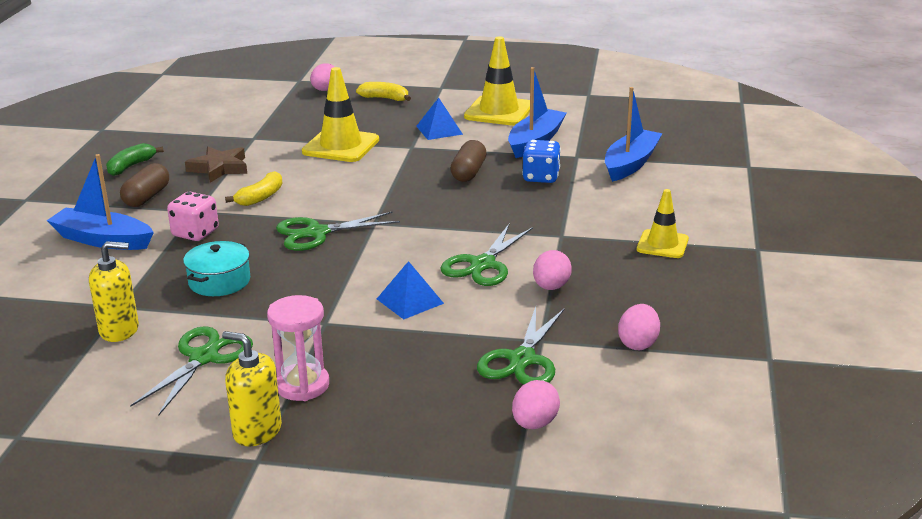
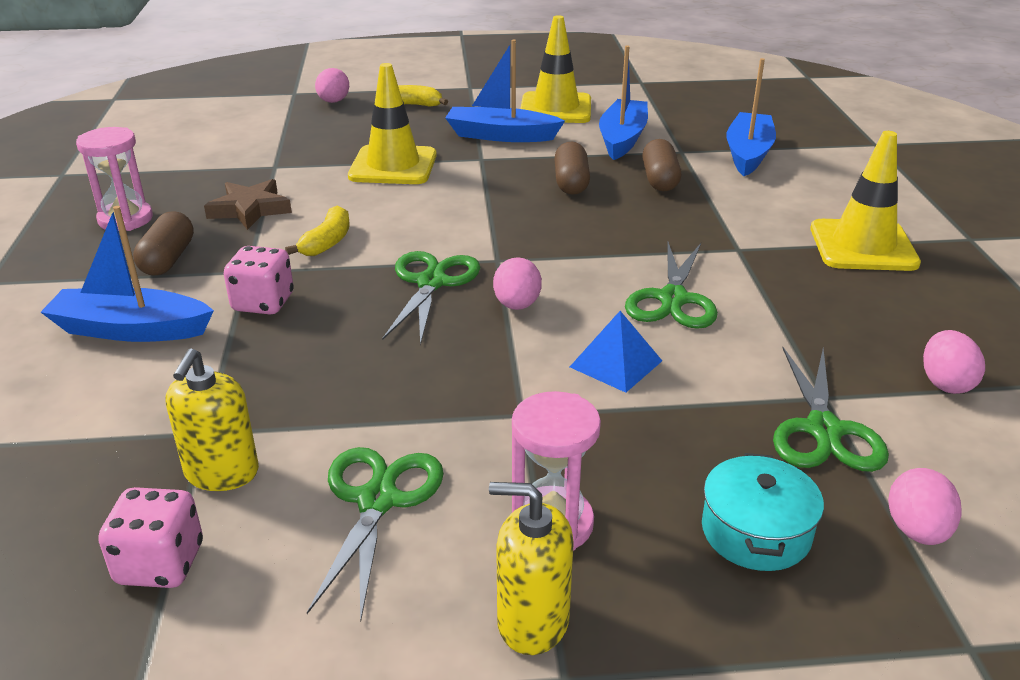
camera: 15 degrees left, 5 degrees up
(62, 371) = (160, 564): none -> pink dice
(119, 330) = (221, 473): yellow soap dispenser -> yellow soap dispenser turned 120 degrees clockwise
(131, 166) = (125, 219): green banana -> pink hourglass
(219, 281) = (335, 371): turquoise pot -> turquoise pot (755, 531)
(317, 233) = (431, 283): green scissors -> green scissors turned 135 degrees clockwise
(439, 130) = (501, 136): blue pyramid -> blue boat
(541, 177) = (660, 180): blue dice -> brown capsule
(551, 287) = (779, 319): pink egg -> pink egg (517, 305)
(662, 244) = (863, 246): yellow traffic cone -> yellow traffic cone, size x1.61

